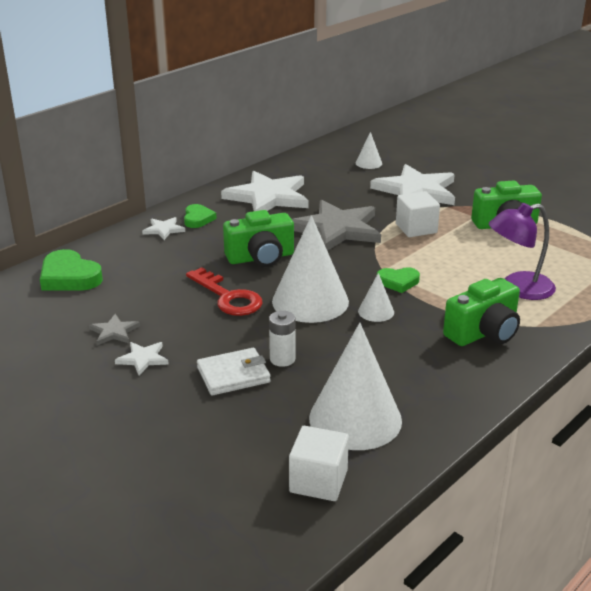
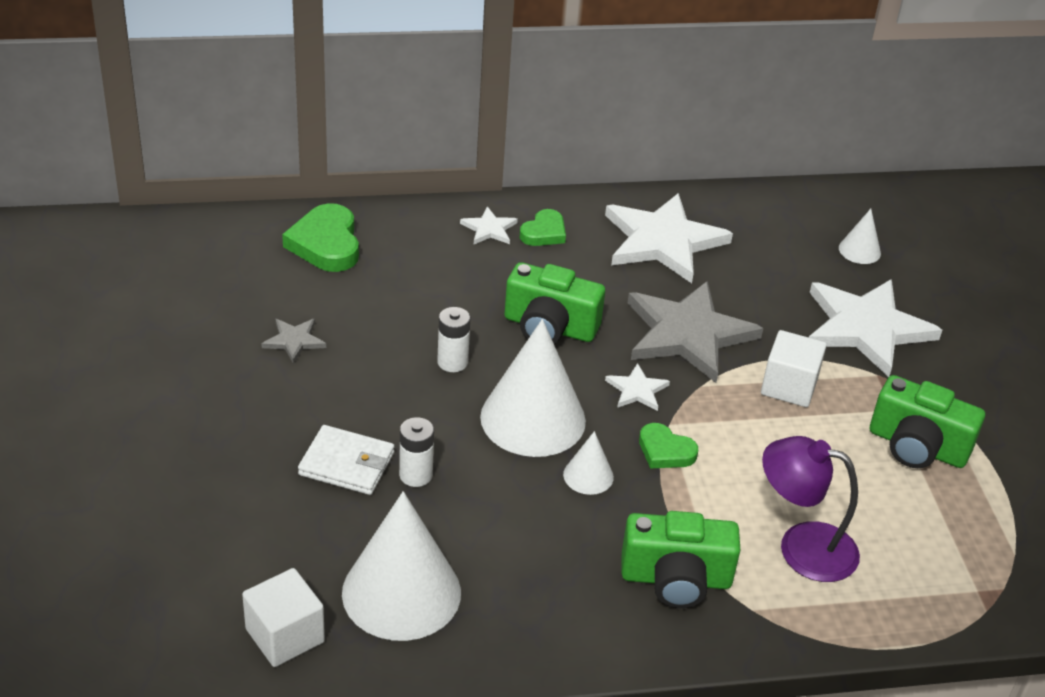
camera: 35 degrees right, 10 degrees up
(143, 359) = (285, 391): white star -> white star (637, 390)
(228, 297) = (452, 362): red key -> white battery

